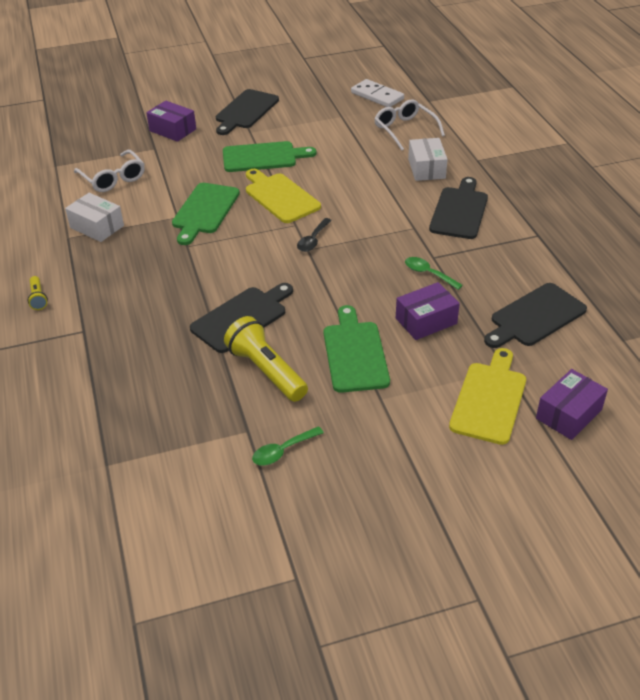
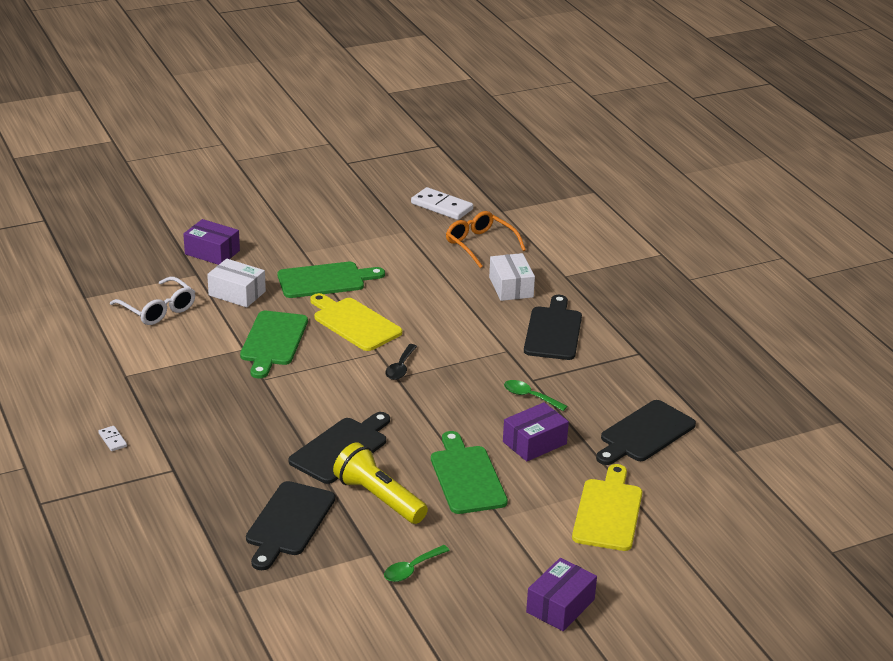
camera: 10 degrees left, 10 degrees down
(38, 298) = (113, 440): yellow flashlight -> white domino
(97, 226) = (155, 363): white box -> white box (237, 293)
(246, 111) = (292, 228): black cutting board -> black cutting board (289, 522)
(405, 130) = (480, 245): white glasses -> orange glasses
(568, 414) = (686, 520): purple box -> purple box (560, 606)

